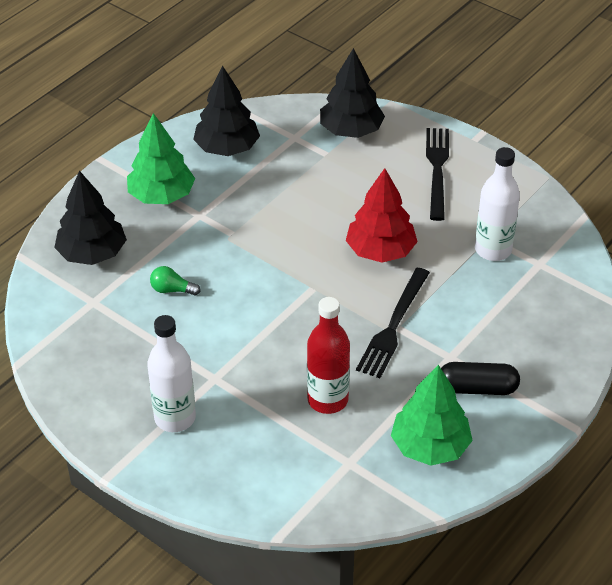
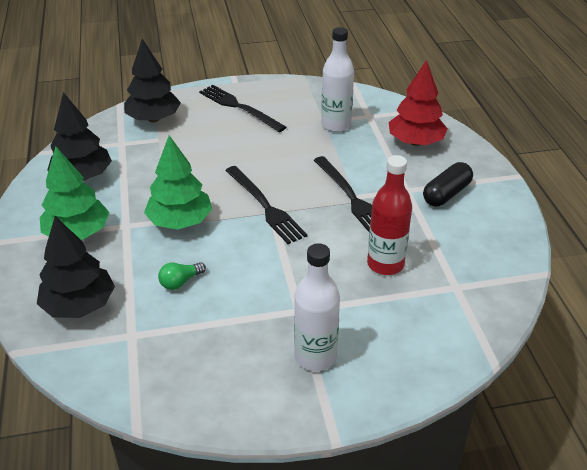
camera: 50 degrees left, 5 degrees down
(316, 279) = (265, 206): none -> black fork
(380, 251) = (277, 166): red tree -> red tree (415, 142)
(430, 446) = (477, 241): green tree -> green tree (180, 221)

